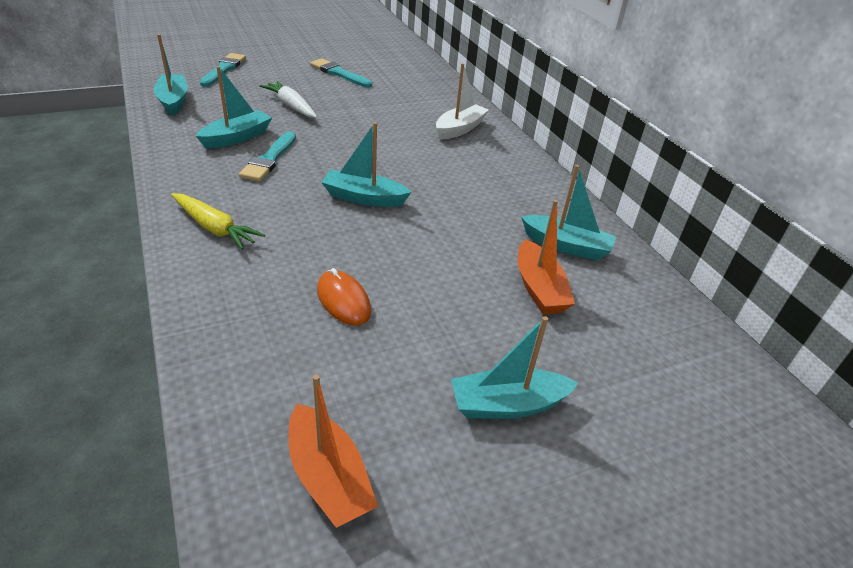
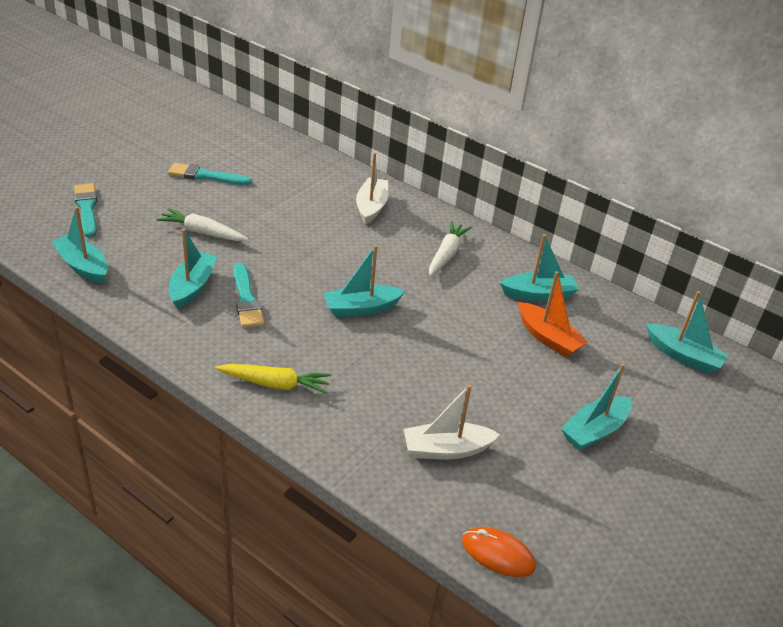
camera: 30 degrees left, 0 degrees up
(310, 349) = (446, 449): none -> white boat
(328, 477) = (536, 523): orange boat -> none
(343, 300) = (432, 403): orange mouse -> orange mouse (498, 554)
(496, 183) = (446, 254): none -> white carrot
(706, 370) = (683, 356): none -> turquoise boat

